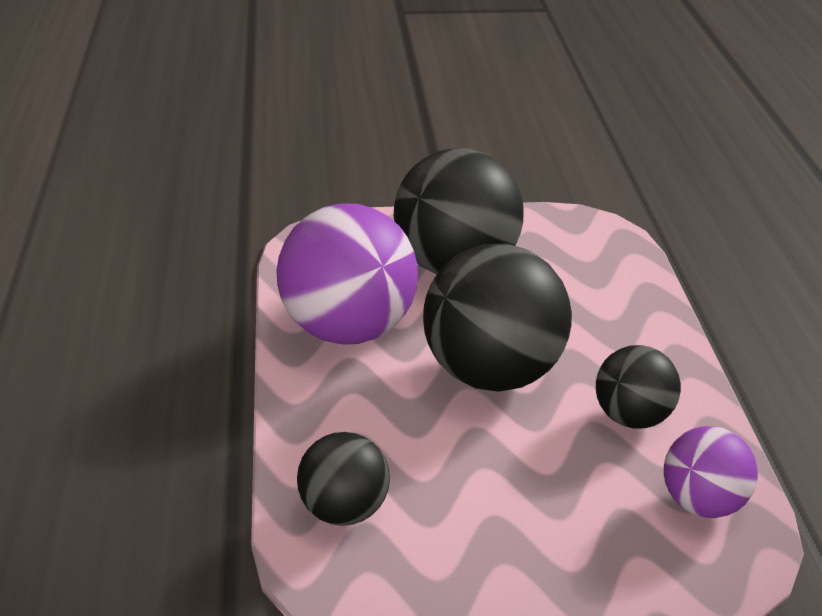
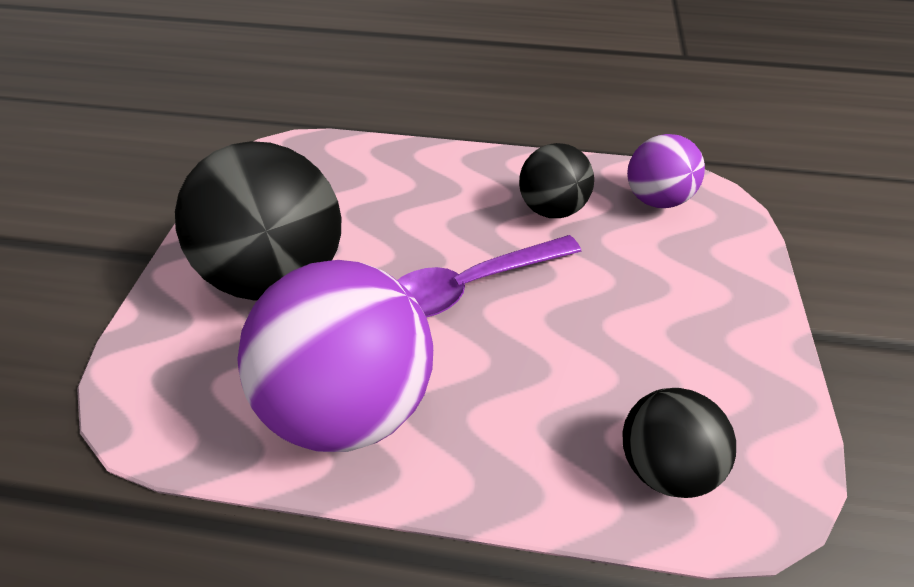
camera: 75 degrees left, 15 degrees up
(492, 374) = (470, 286): black ball -> purple spoon

